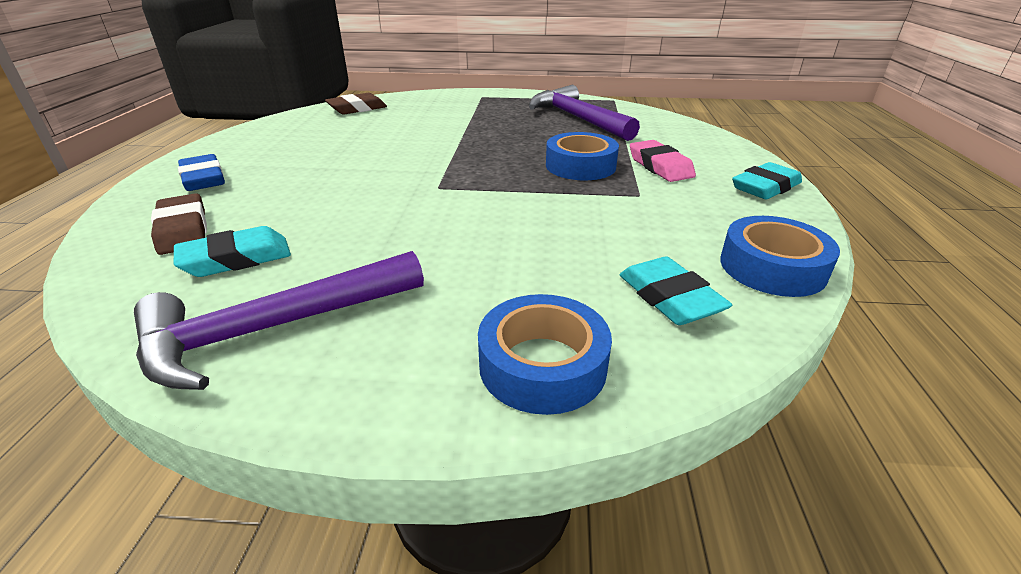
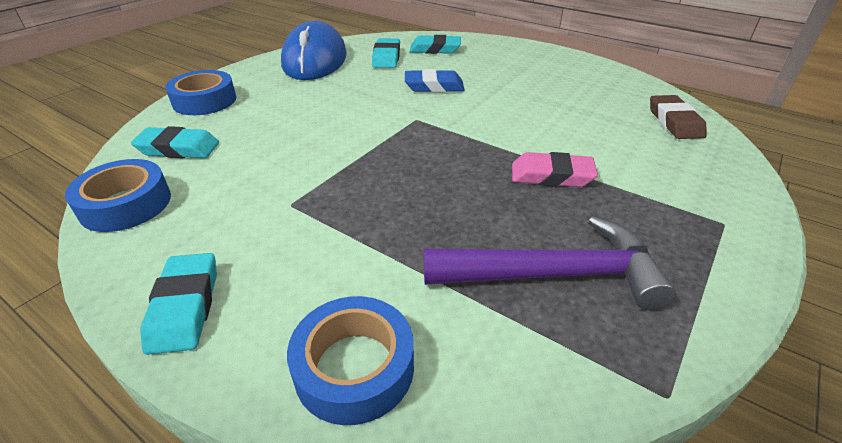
camera: 120 degrees right, 5 degrees up
(183, 230) = (435, 49): brown eraser -> turquoise eraser
(203, 179) = (509, 55): blue eraser -> blue eraser (434, 86)
(274, 328) = (315, 60): purple hammer -> blue mouse
(580, 166) = (385, 200): blue tape -> blue tape (354, 367)
(660, 166) = (325, 255): pink eraser -> pink eraser (551, 176)

